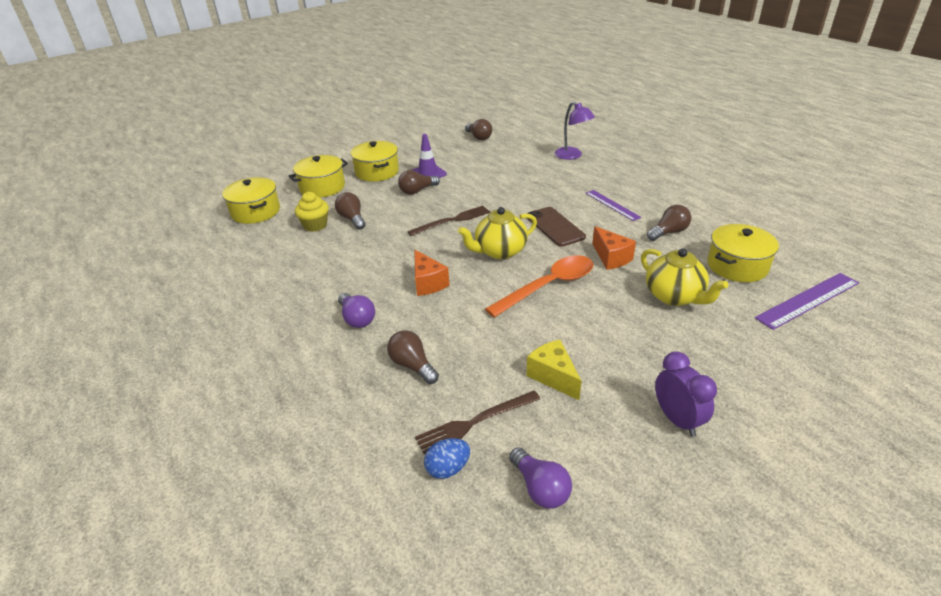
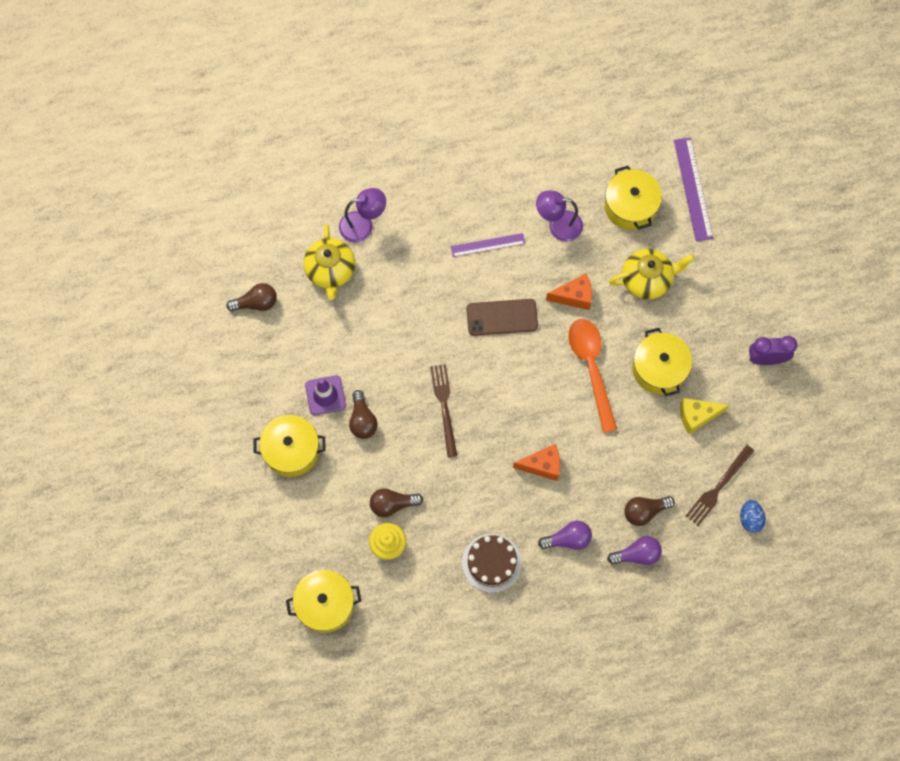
camera: 70 degrees left, 35 degrees up
(315, 279) = (491, 563): none -> brown cake
(322, 187) = (300, 521): yellow pot -> yellow pot (659, 368)
(475, 422) = (718, 487): brown fork -> brown fork turned 45 degrees clockwise
(499, 251) = (520, 385): yellow teapot -> yellow teapot (330, 271)
(540, 488) = (785, 469): purple light bulb -> purple light bulb (637, 554)
(668, 232) = (558, 225): brown light bulb -> purple lamp

